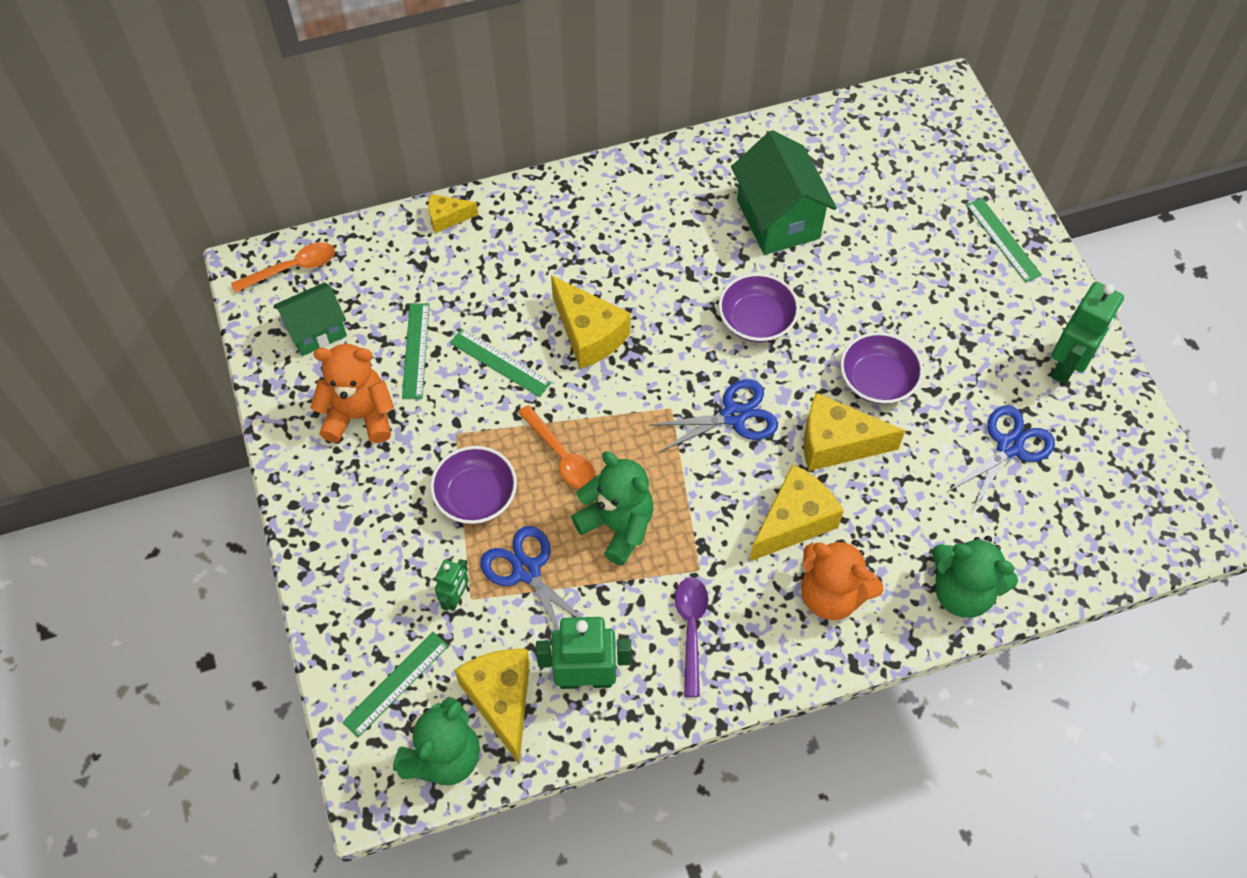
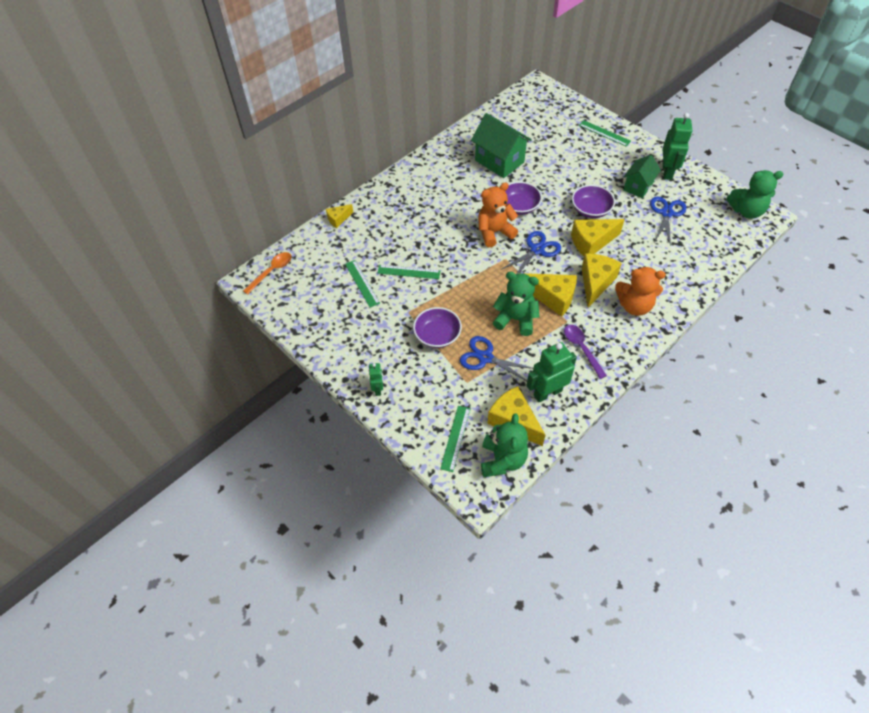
camera: 25 degrees left, 5 degrees down
(316, 331) = (303, 295): green house -> green house (638, 186)
(359, 416) = (353, 324): orange teddy bear -> orange teddy bear (494, 232)
(456, 597) = (458, 385): green robot -> green robot (378, 389)
(561, 456) = (467, 300): orange spoon -> none
(589, 334) = (444, 242): yellow cheese -> yellow cheese (553, 298)
(962, 591) = (689, 280): green teddy bear -> green teddy bear (746, 211)

